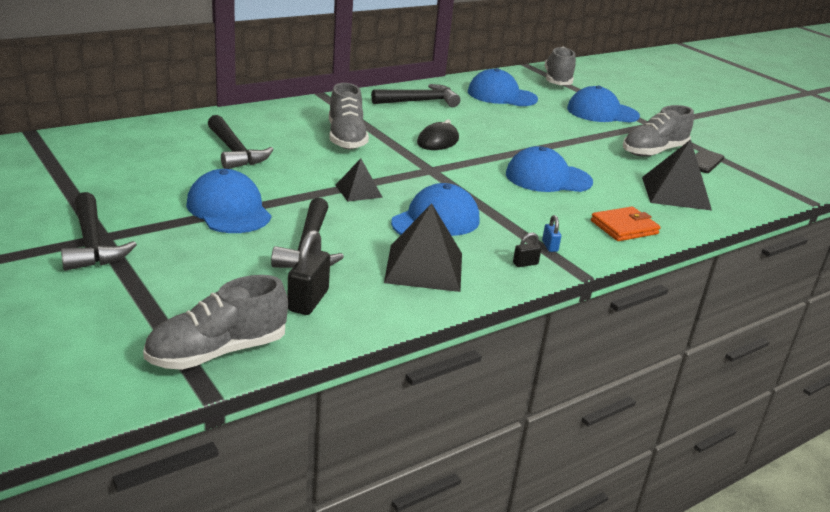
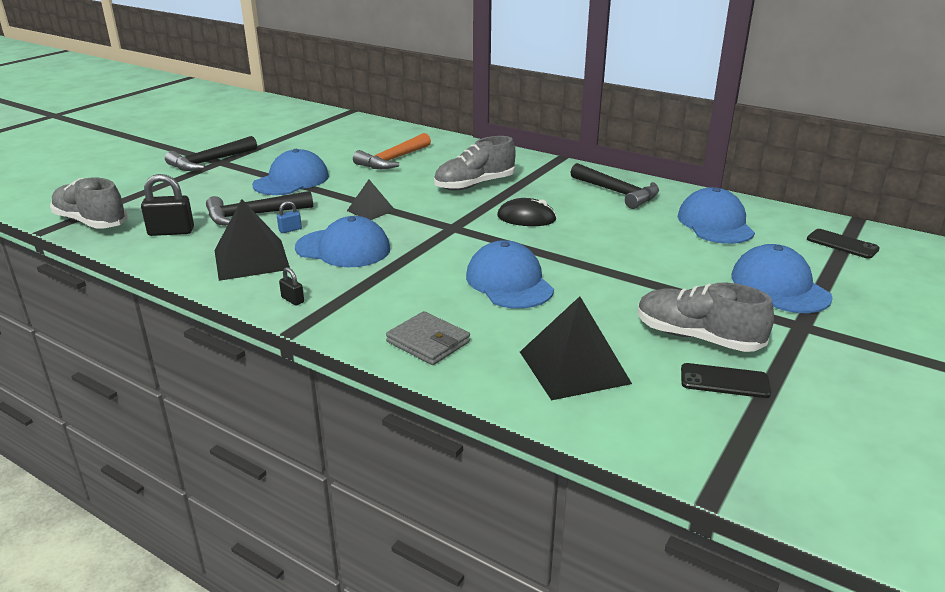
camera: 70 degrees right, 0 degrees up
(235, 152) = (393, 160): black hammer -> orange hammer
(549, 246) = (340, 306): blue padlock -> blue padlock (290, 230)
(557, 80) = (842, 244): grey shoe -> black phone
(624, 227) = (428, 342): orange wallet -> grey wallet

